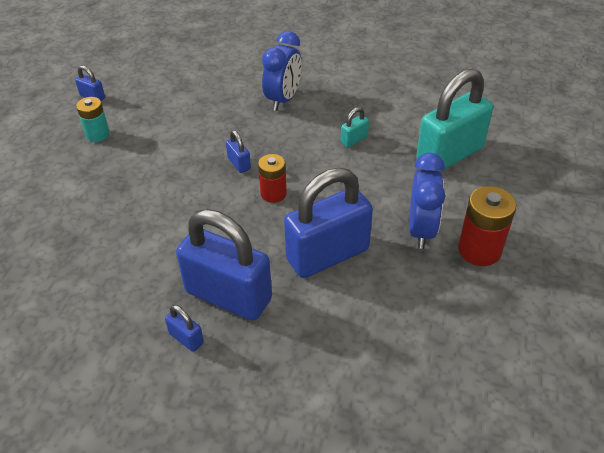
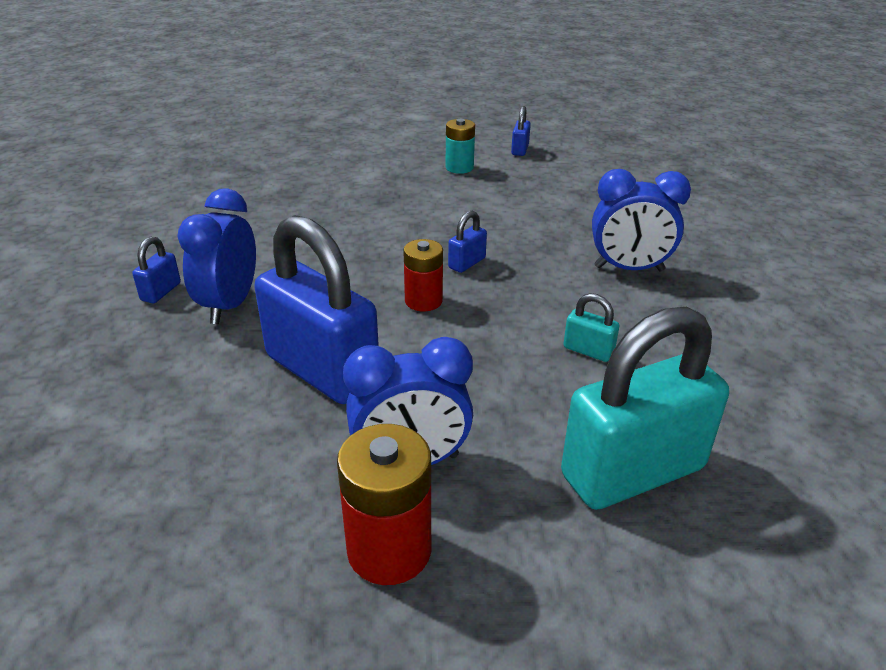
camera: 70 degrees right, 10 degrees down
(228, 296) = (229, 305): blue padlock -> blue clock
(449, 154) = (633, 472): turquoise padlock -> turquoise padlock turned 60 degrees counterclockwise

